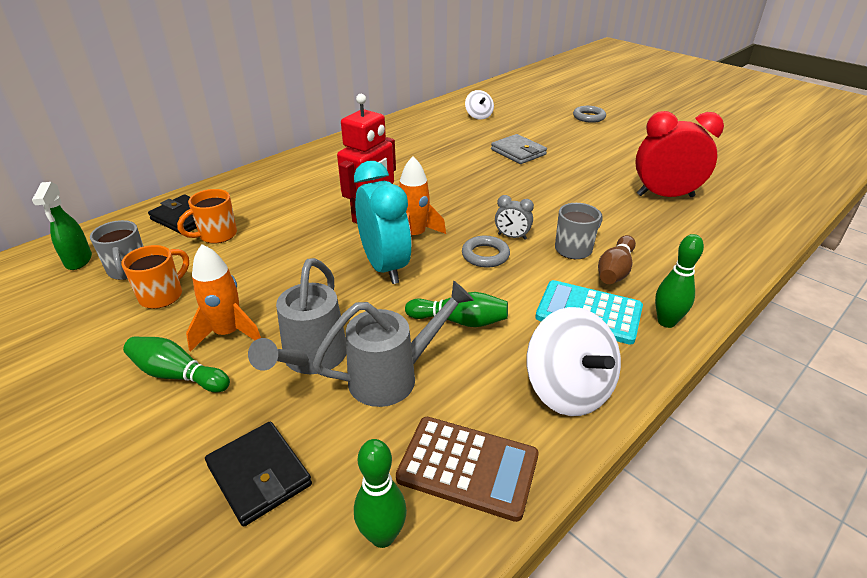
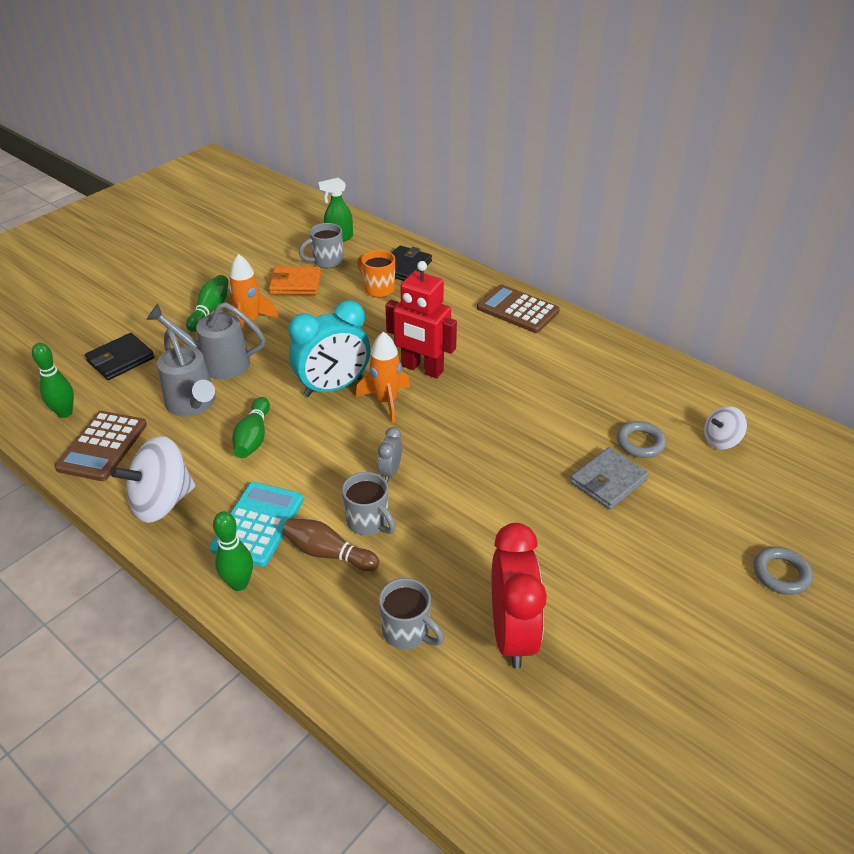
camera: 85 degrees right, 5 degrees up
(163, 295) = (295, 284): orange mug -> orange wallet
(300, 166) = (517, 310): none -> brown calculator
(485, 255) = (354, 452): grey ring -> grey ring (640, 443)
(681, 234) = (407, 632): none -> grey mug

